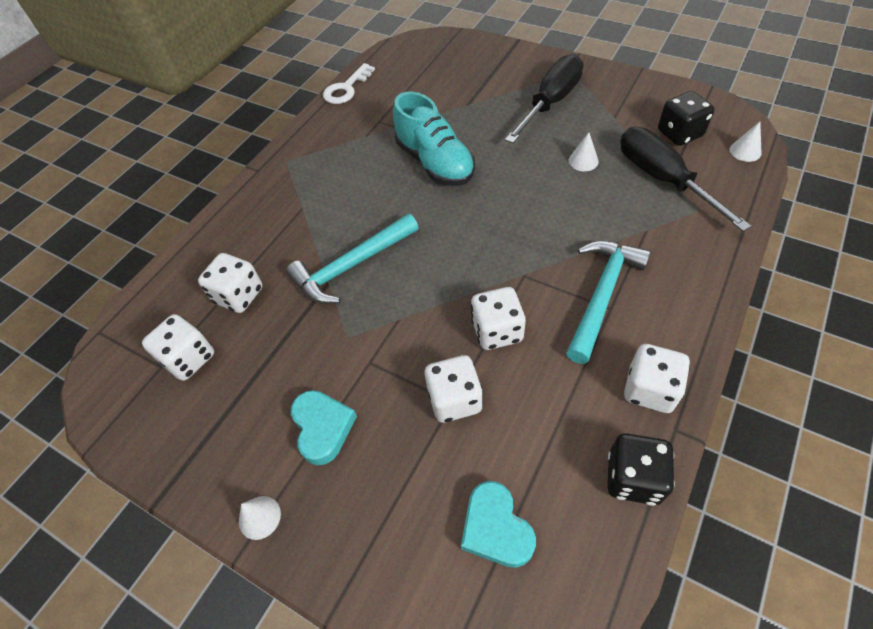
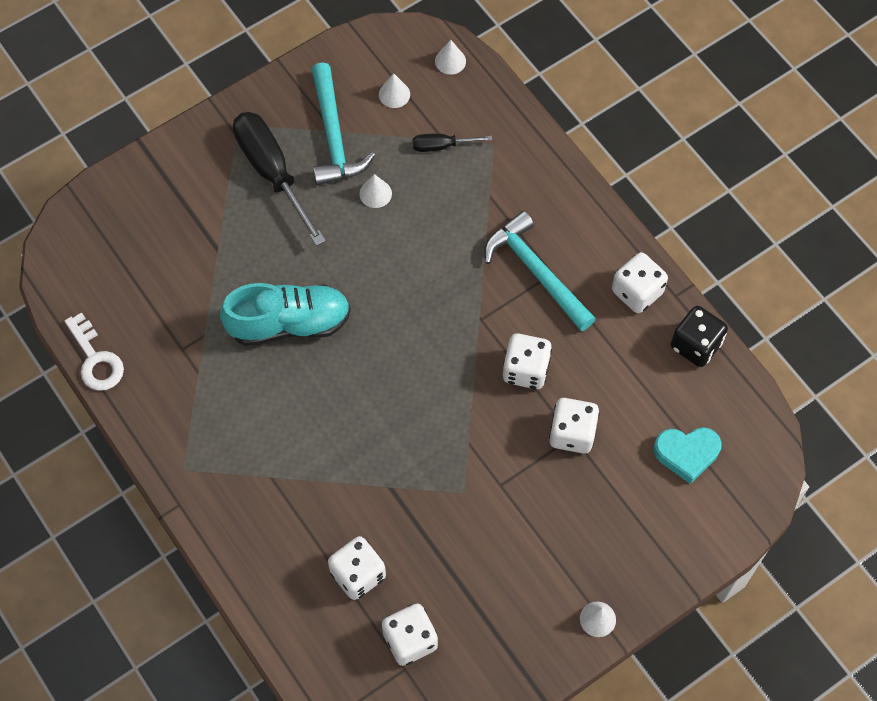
camera: 70 degrees left, 10 degrees up
(323, 428) = (544, 545): turquoise heart -> none
(351, 266) = (382, 458): turquoise hammer -> turquoise hammer (333, 136)
(663, 180) = (442, 146): black screwdriver -> black screwdriver, size x0.49
(679, 134) = (394, 94): black dice -> white cone

